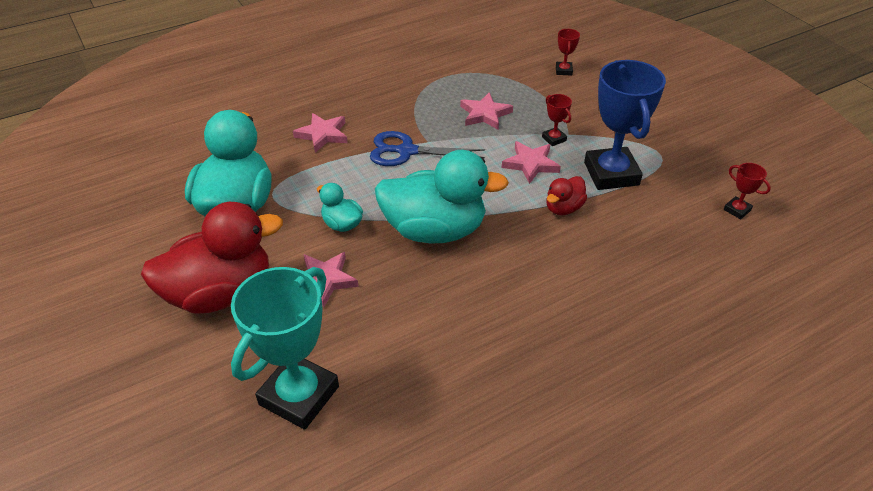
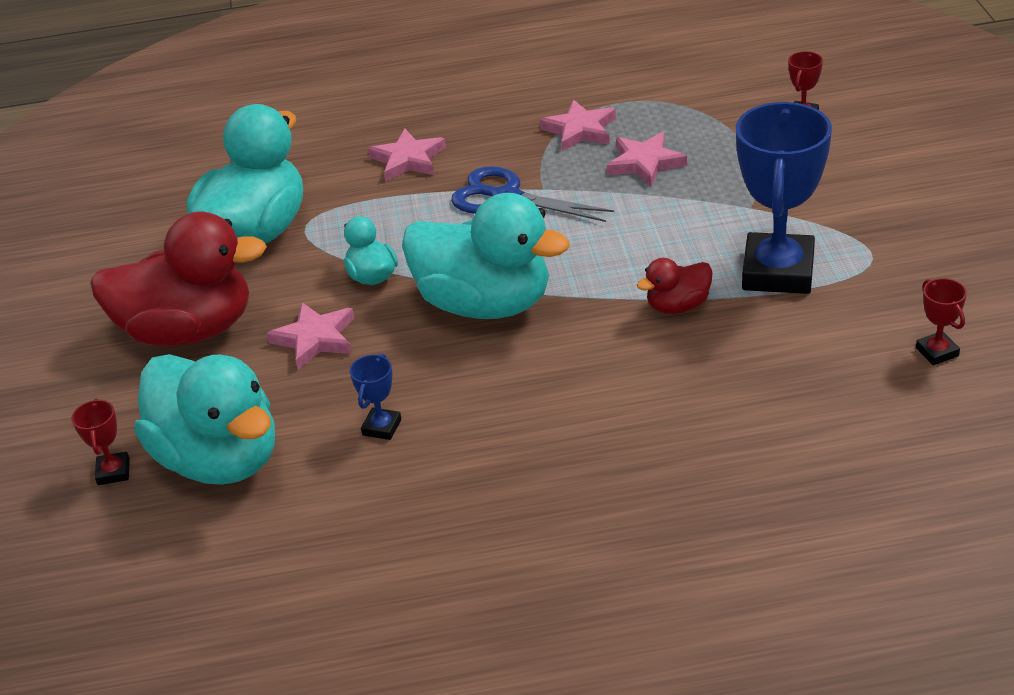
camera: 25 degrees right, 5 degrees down
(299, 395) = (220, 459): turquoise trophy -> turquoise duck
(411, 340) = (382, 427): none -> blue trophy
(530, 164) = (668, 240): pink star -> pink star (580, 130)
(554, 139) = (724, 211): red trophy -> red trophy (113, 472)

